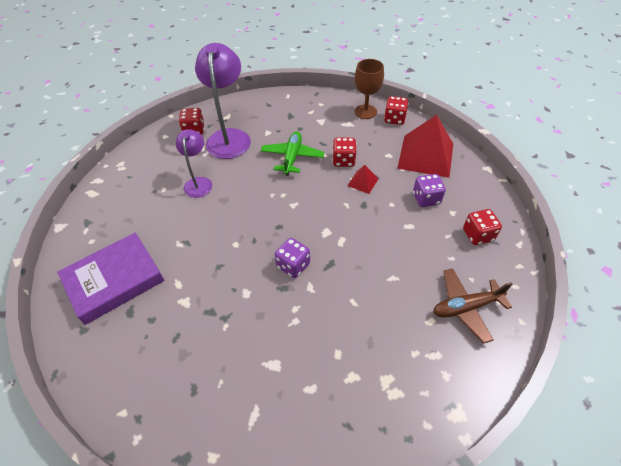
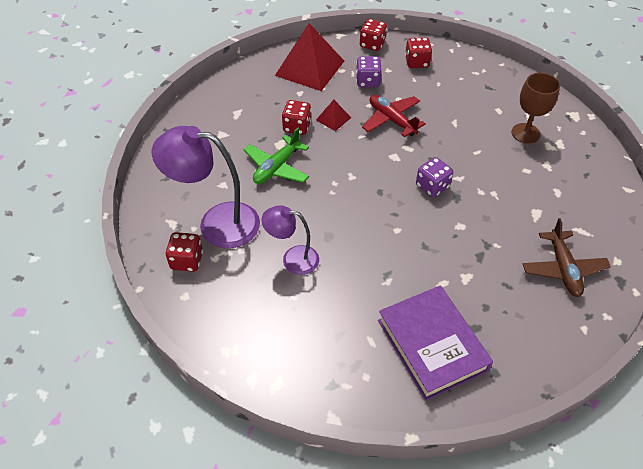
camera: 80 degrees left, 0 degrees up
(292, 157) = (277, 167): green plane -> green plane turned 75 degrees counterclockwise
(365, 112) = (222, 95): brown goblet -> brown goblet (525, 133)
(376, 224) = (391, 120): none -> red plane
(394, 119) = (244, 76): red dice -> red dice (372, 44)
(466, 307) = (487, 88): brown plane -> brown plane (563, 269)

